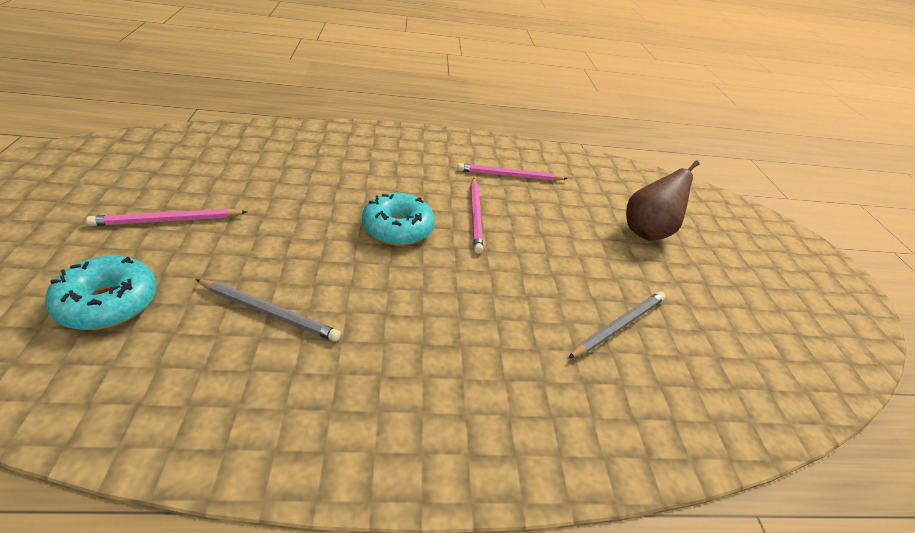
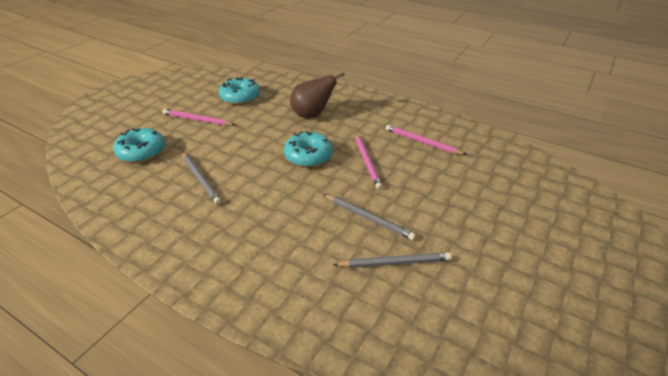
camera: 40 degrees right, 0 degrees up
(211, 169) = (240, 97): none -> turquoise donut
(475, 216) = (367, 162): pink pencil -> pink pencil turned 45 degrees counterclockwise
(543, 284) = (368, 218): none -> grey pencil
(648, 232) = (497, 212): brown pear -> brown pear (312, 115)

